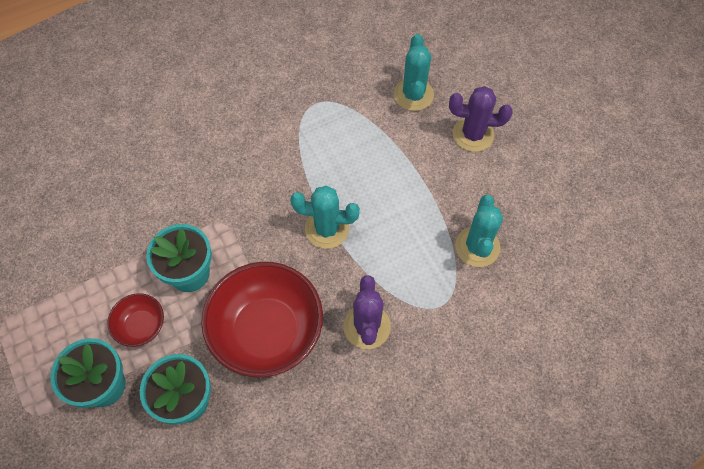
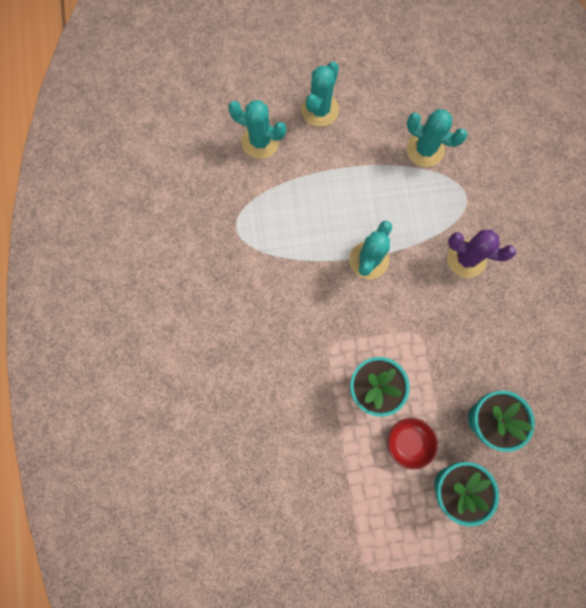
camera: 70 degrees left, 15 degrees up
(267, 331) = (446, 338): red bowl -> none
(473, 134) = (320, 110): purple cactus -> turquoise cactus

